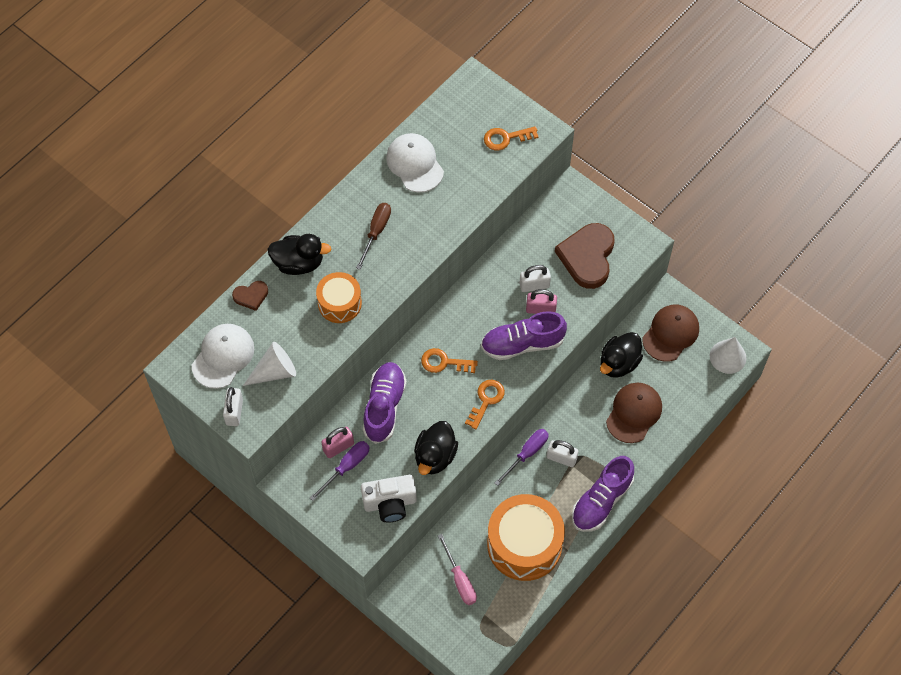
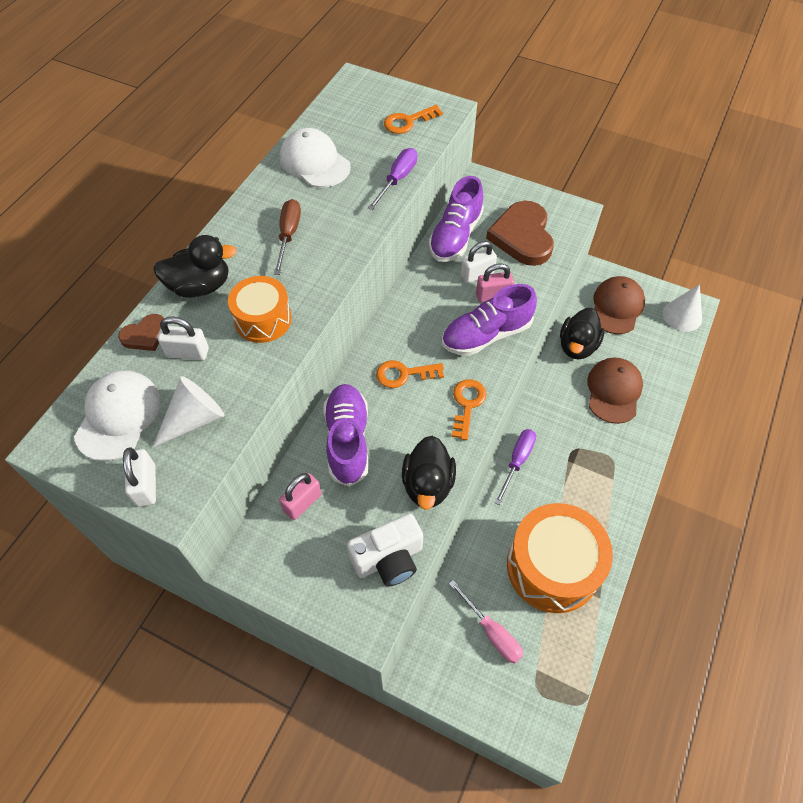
camera: 15 degrees left, 5 degrees down
(346, 467) = (319, 526): purple screwdriver -> purple screwdriver (397, 179)
(561, 458) = (556, 456): white padlock -> white padlock (187, 352)
(601, 501) = (619, 493): purple shoe -> purple shoe (455, 236)

